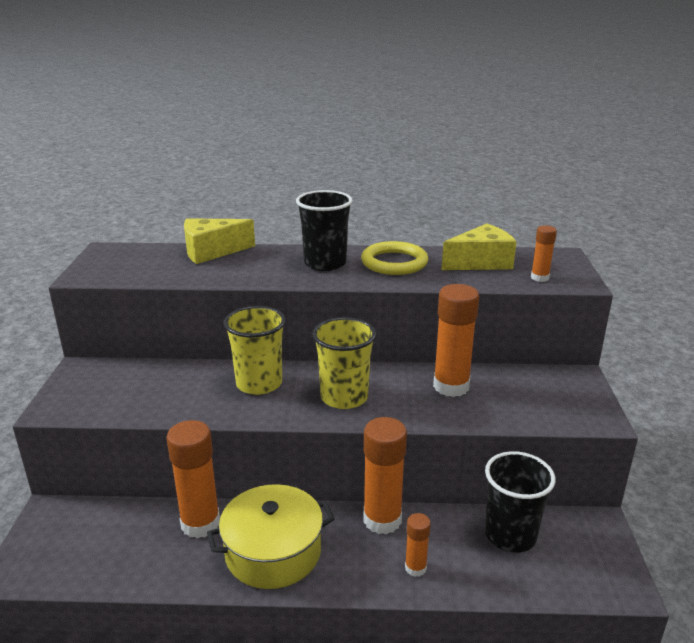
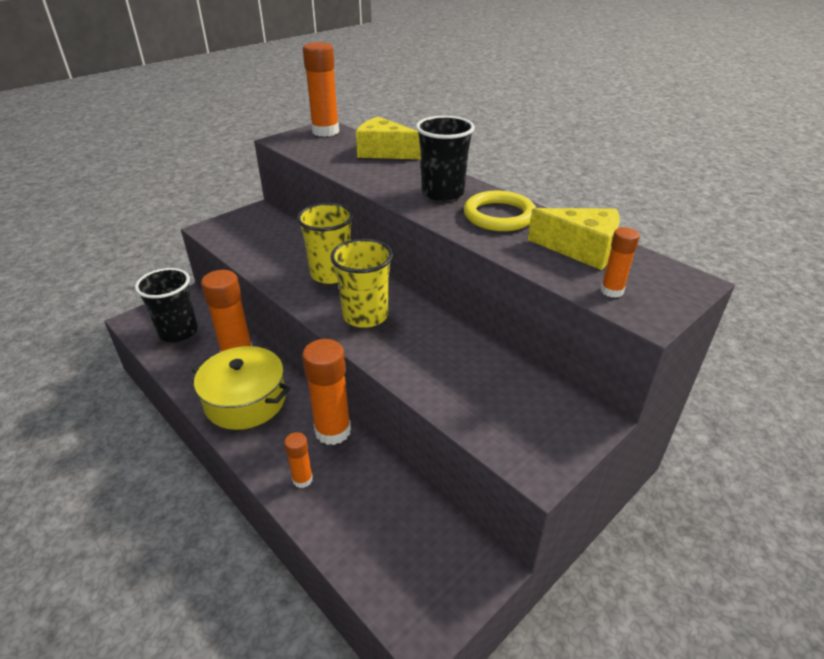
camera: 45 degrees right, 10 degrees up
(451, 386) = (456, 356): orange glue stick -> orange glue stick (325, 131)
(510, 535) = (399, 514): black cup -> black cup (178, 332)

